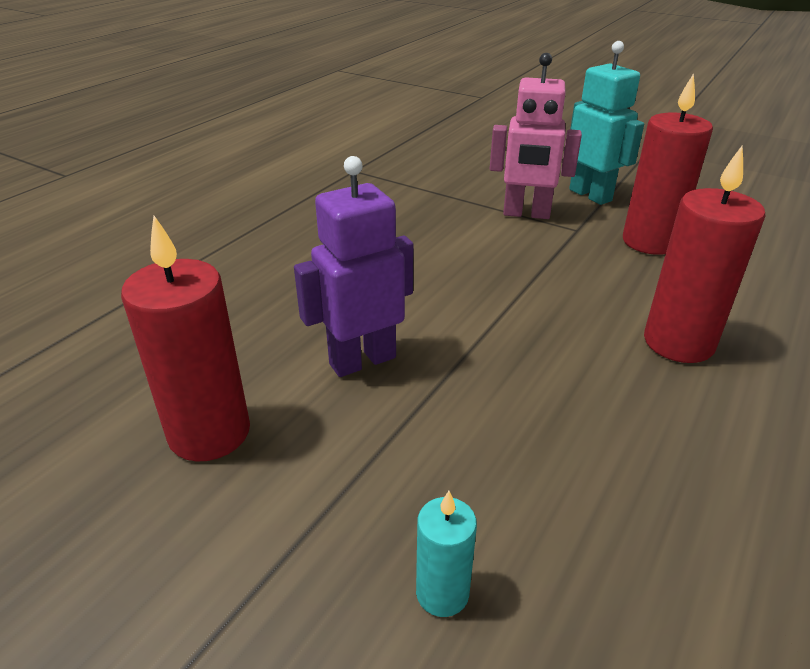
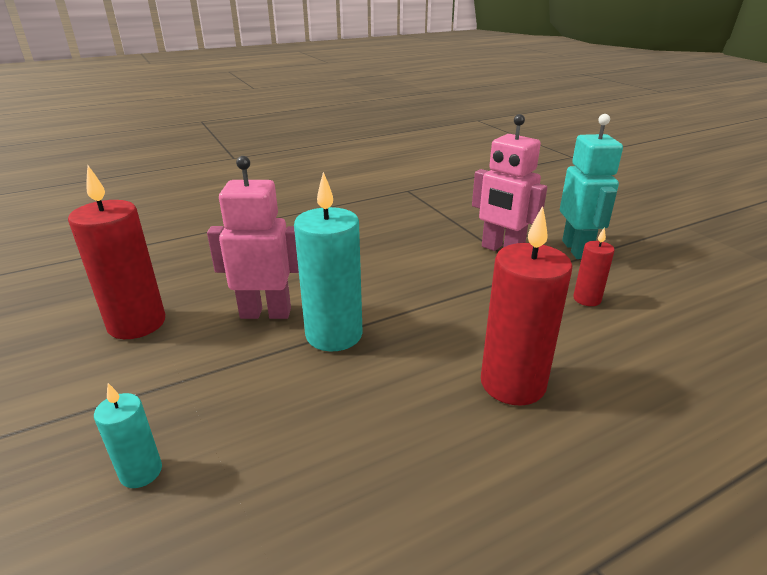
camera: 30 degrees right, 5 degrees down
(362, 360) = (266, 313): purple robot -> pink robot
(466, 357) = (334, 334): none -> turquoise candle
(650, 242) = (587, 299): red candle -> red candle, size x0.52

